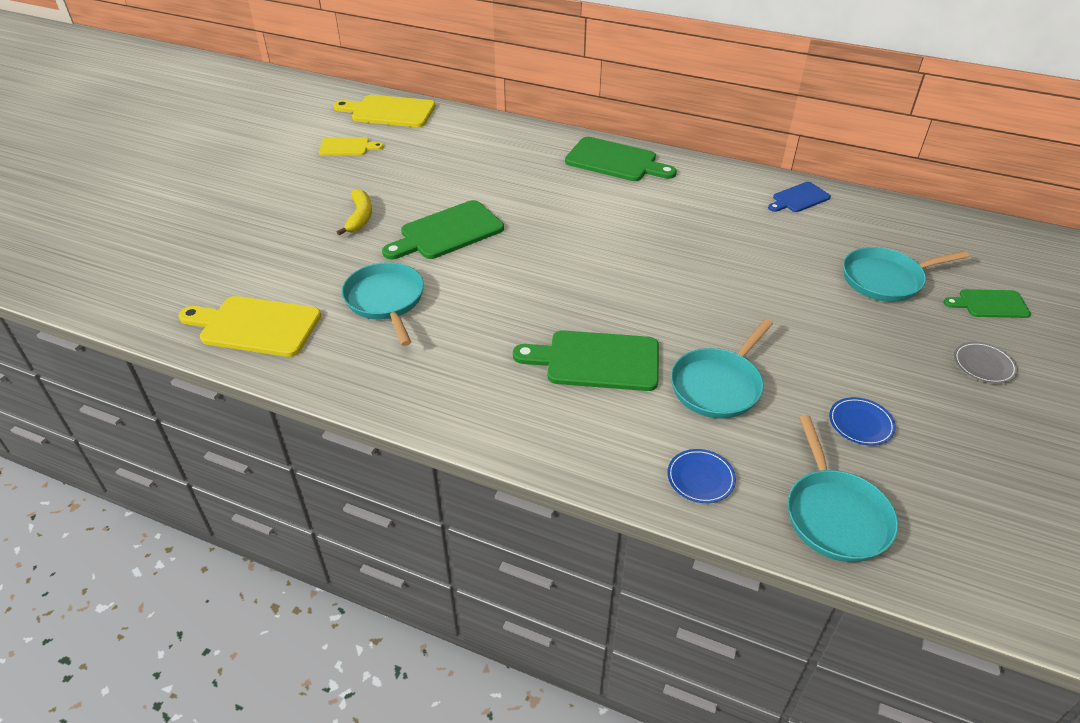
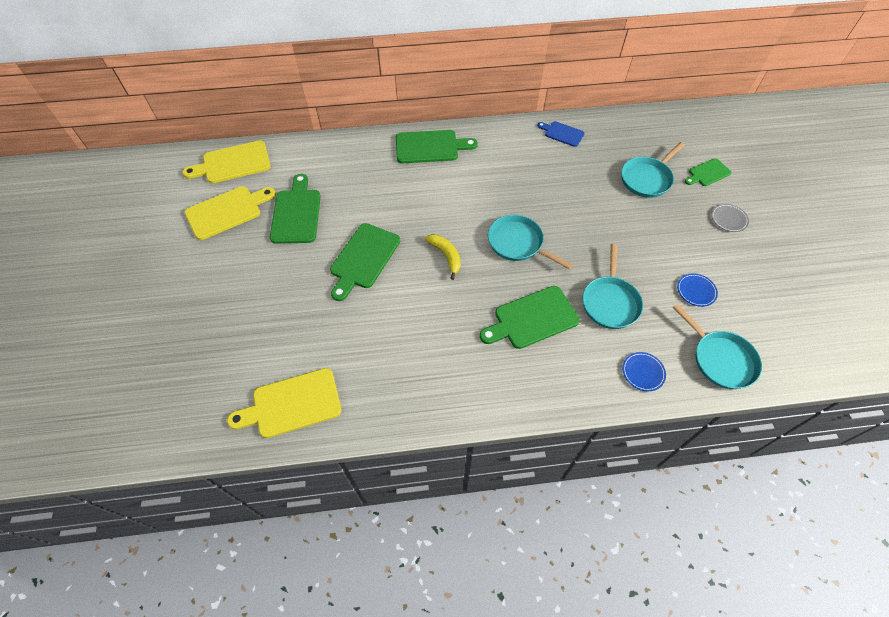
camera: 30 degrees left, 15 degrees up
(347, 147) = (227, 211): yellow cutting board -> yellow cutting board, size x1.71
(360, 217) = (290, 273): yellow banana -> yellow banana (446, 256)
(386, 300) = (366, 337): turquoise pan -> turquoise pan (518, 243)
(413, 171) = (296, 213): none -> green cutting board
(799, 198) = (562, 133): blue cutting board -> blue cutting board turned 90 degrees clockwise

